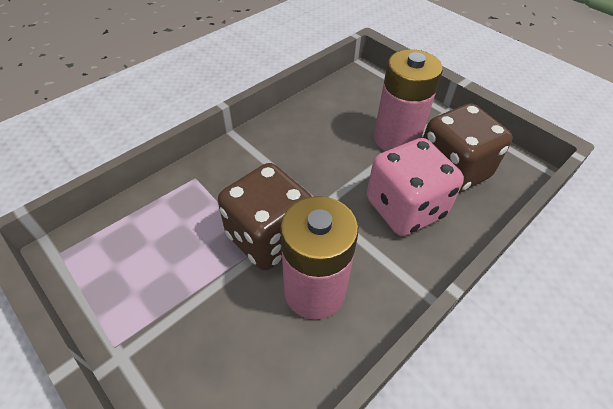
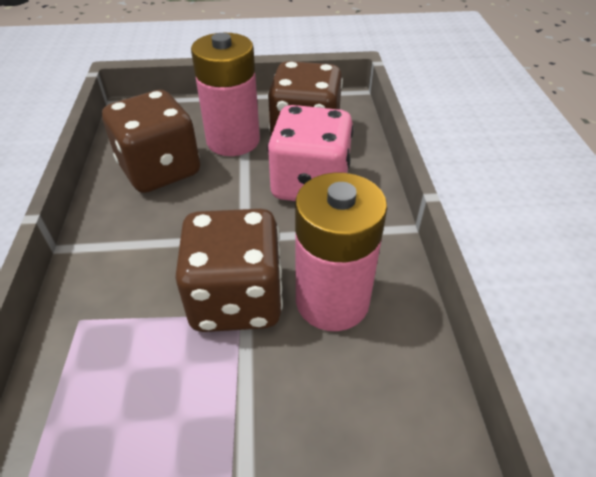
camera: 50 degrees left, 5 degrees down
(329, 126) = (160, 170): none -> brown dice

